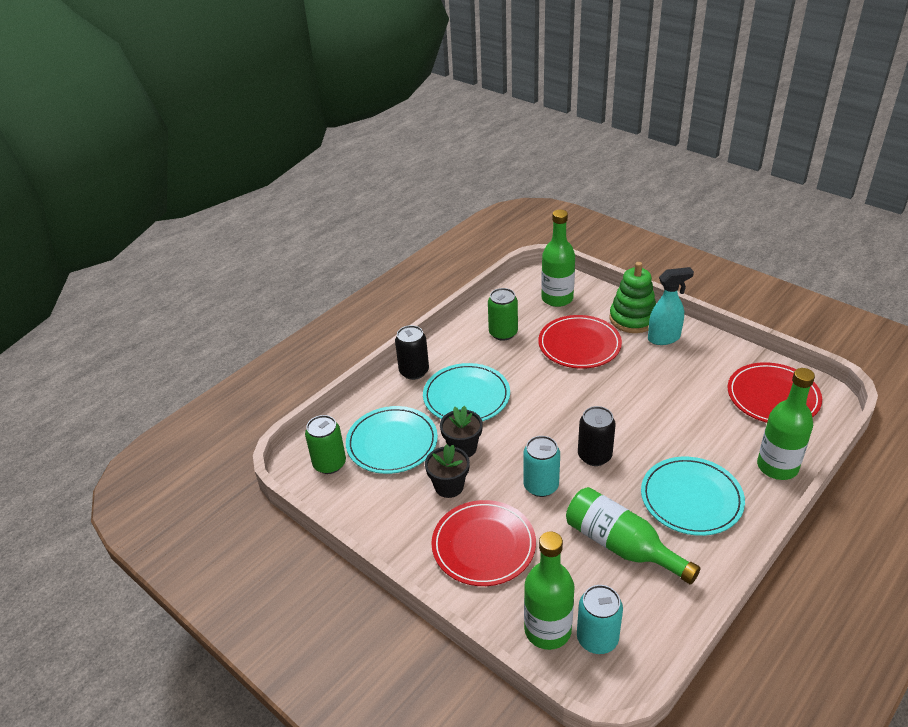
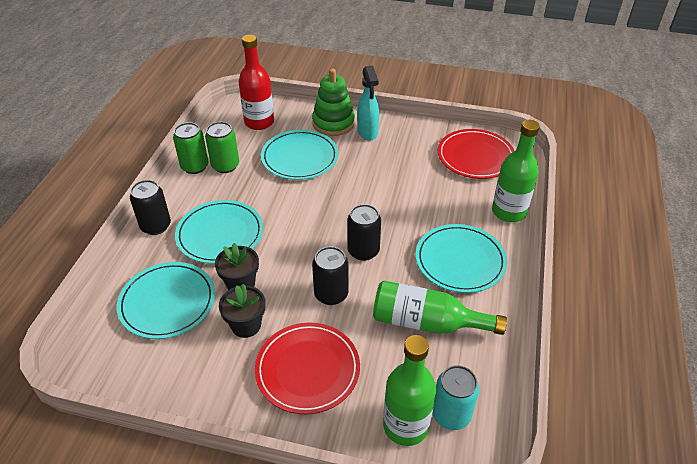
camera: 30 degrees left, 5 degrees up
(329, 464) = (110, 346): green can -> green can (195, 166)
(541, 486) = (331, 294): turquoise can -> black can
(557, 298) = (259, 122): green bottle -> red bottle
(579, 345) = (300, 157): red plate -> turquoise plate
(664, 338) = (367, 132): turquoise spray bottle -> turquoise spray bottle turned 120 degrees clockwise

